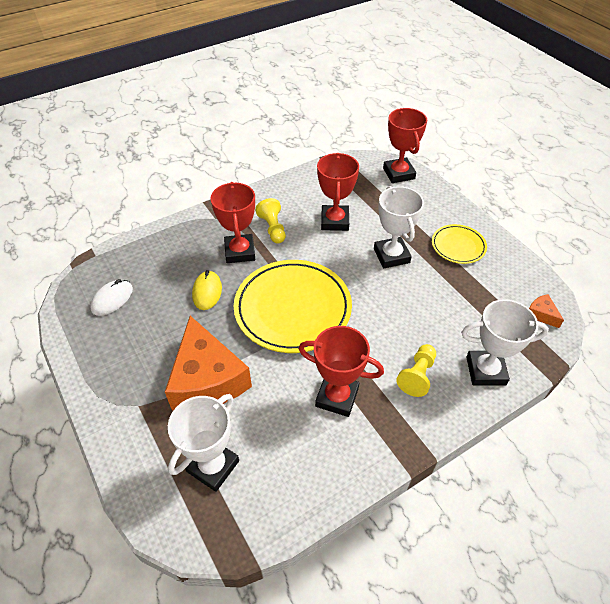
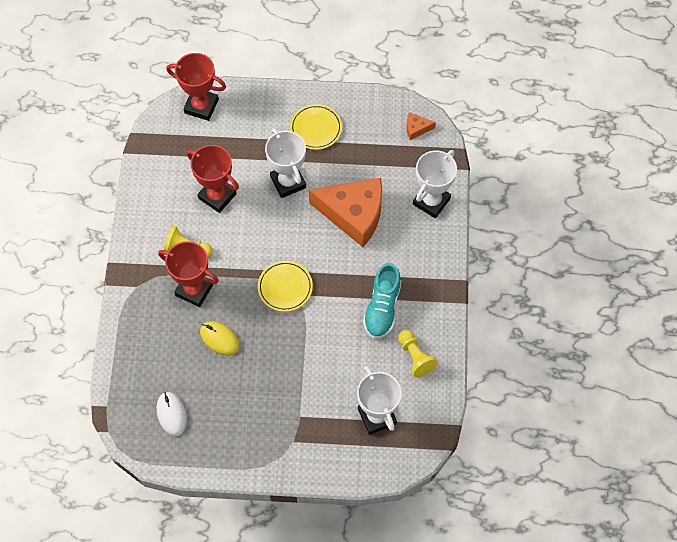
camera: 55 degrees left, 15 degrees up
(207, 379) = (305, 383): orange cheese -> orange cheese (353, 214)
(293, 308) = (285, 287): yellow plate -> yellow plate, size x0.51
(337, 397) = (382, 308): red trophy -> turquoise shoe
(391, 256) = (288, 182): white trophy -> white trophy turned 45 degrees clockwise
(417, 375) = (403, 246): yellow pawn -> yellow pawn (415, 357)

